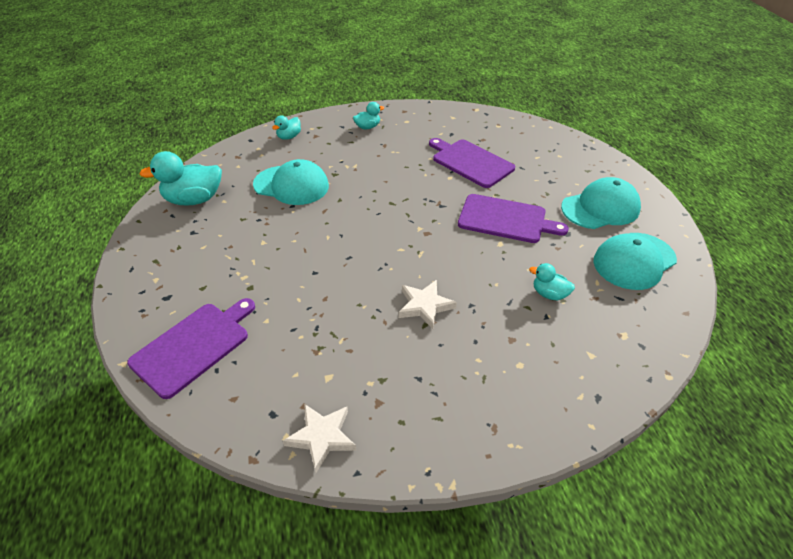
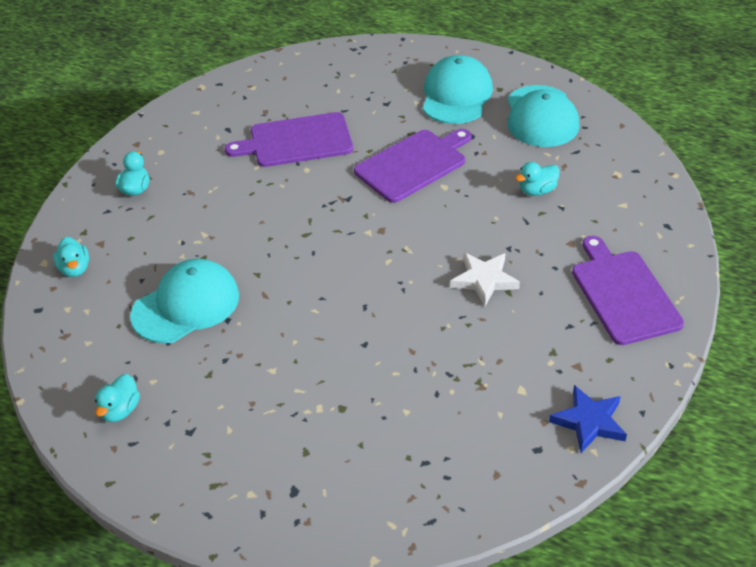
camera: 55 degrees left, 0 degrees up
(193, 346) = (396, 487): purple cutting board -> purple cutting board (623, 294)
(194, 200) = (120, 410): turquoise duck -> turquoise duck, size x0.53
(322, 437) = (589, 422): white star -> blue star

